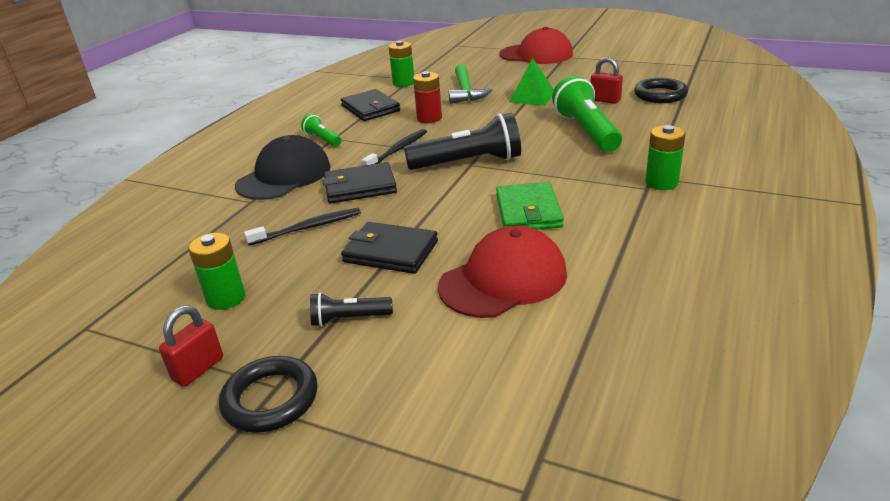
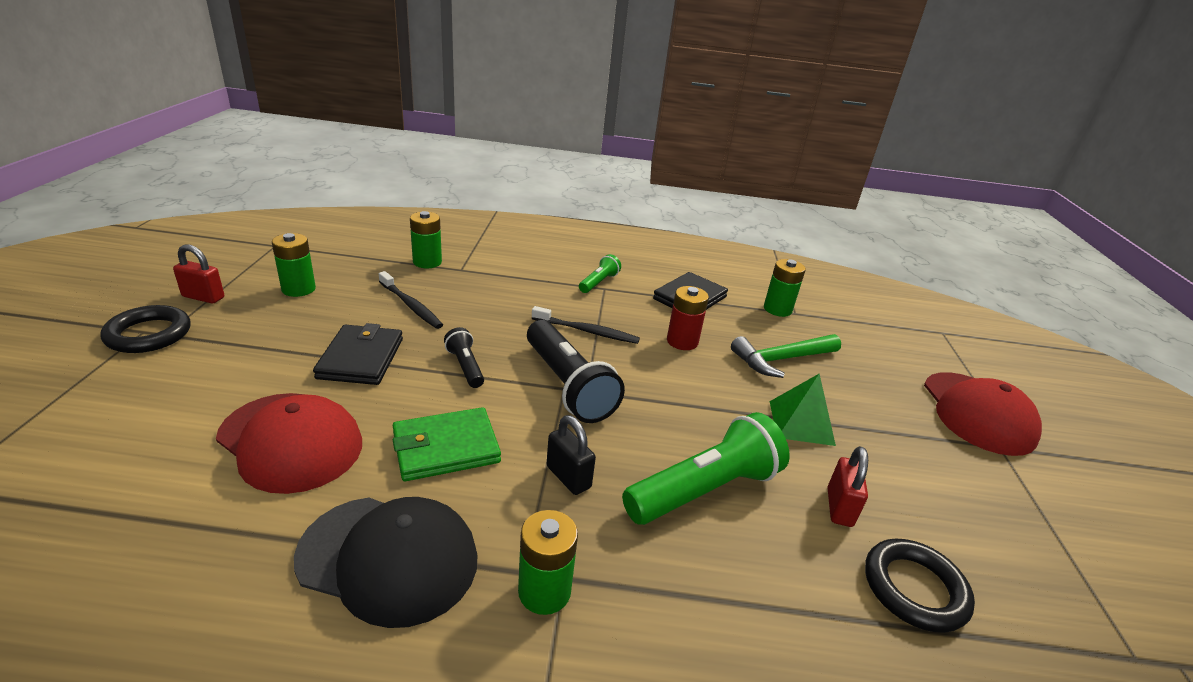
camera: 65 degrees right, 0 degrees up
(220, 219) = (427, 262): none -> green battery
(284, 176) = (512, 276): black cap -> black cap (389, 558)
(349, 319) = (247, 353): black flashlight -> black flashlight (465, 367)
(360, 187) = (495, 320): black wallet -> none
(568, 169) = (568, 477): none -> black padlock

